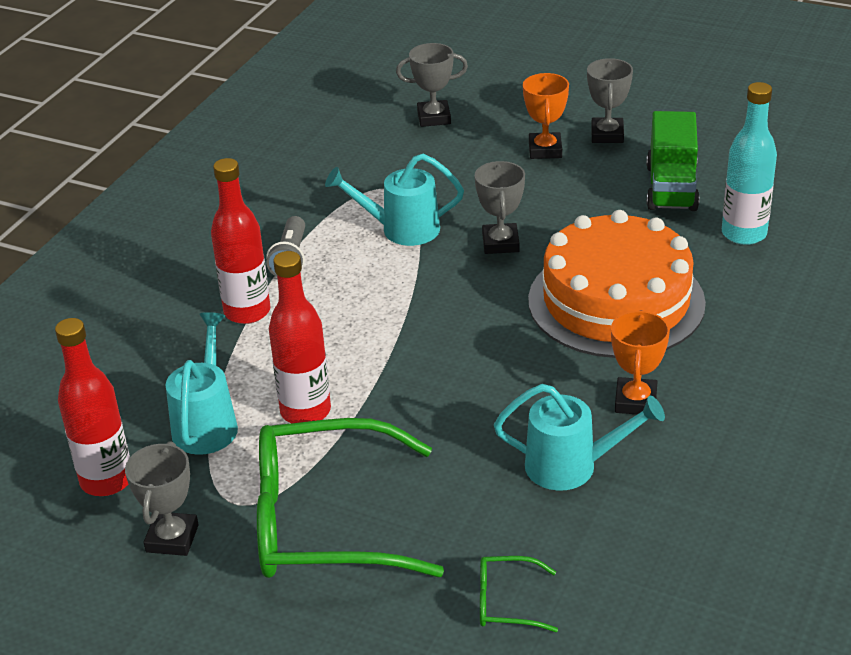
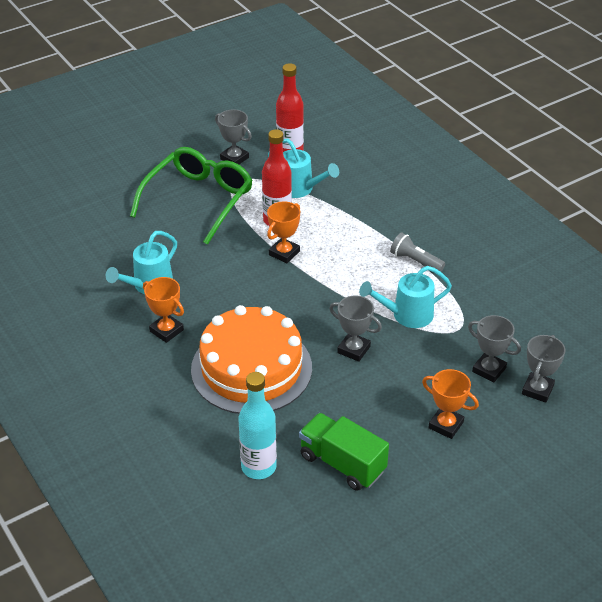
camera: 120 degrees right, 5 degrees up
(247, 312) = (378, 229): red bottle -> none
(375, 371) = (284, 253): none -> orange trophy
(401, 229) = (406, 315): turquoise watering can -> turquoise watering can turned 135 degrees counterclockwise
(506, 602) = (98, 229): green glasses -> none
(607, 135) = (439, 470): grey trophy -> grey trophy (489, 370)

